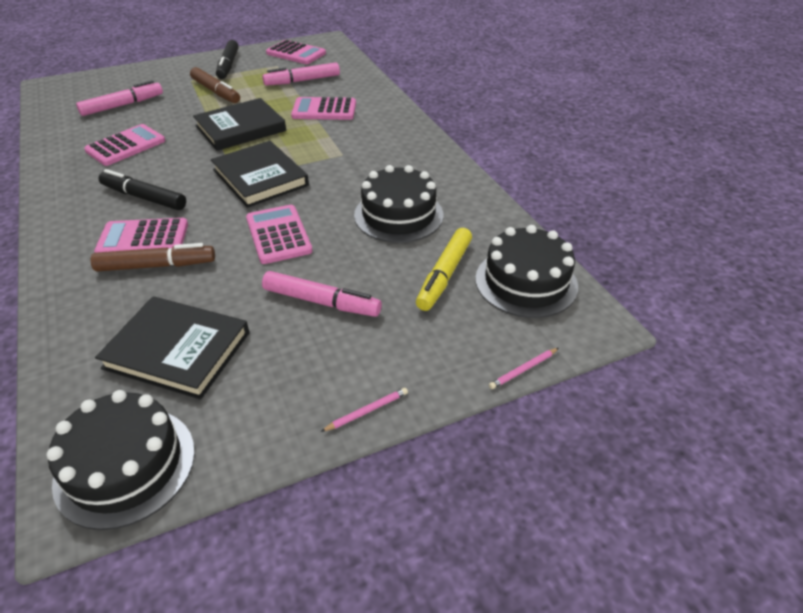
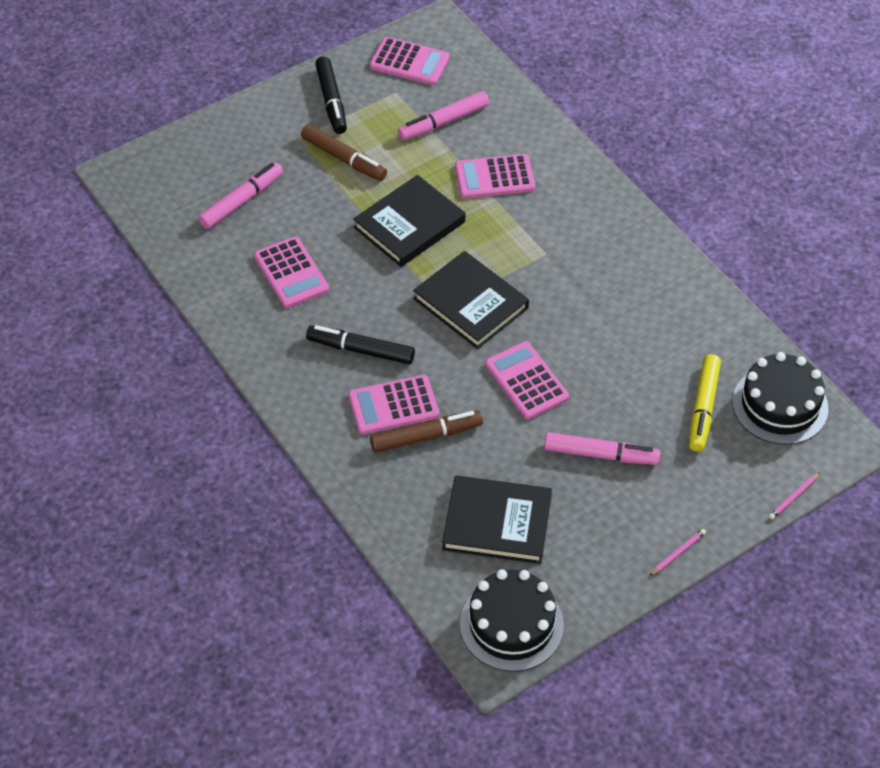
camera: 10 degrees left, 10 degrees up
(126, 146) = (291, 273): pink calculator -> pink calculator turned 120 degrees clockwise
(398, 215) = (637, 337): black cake -> none

